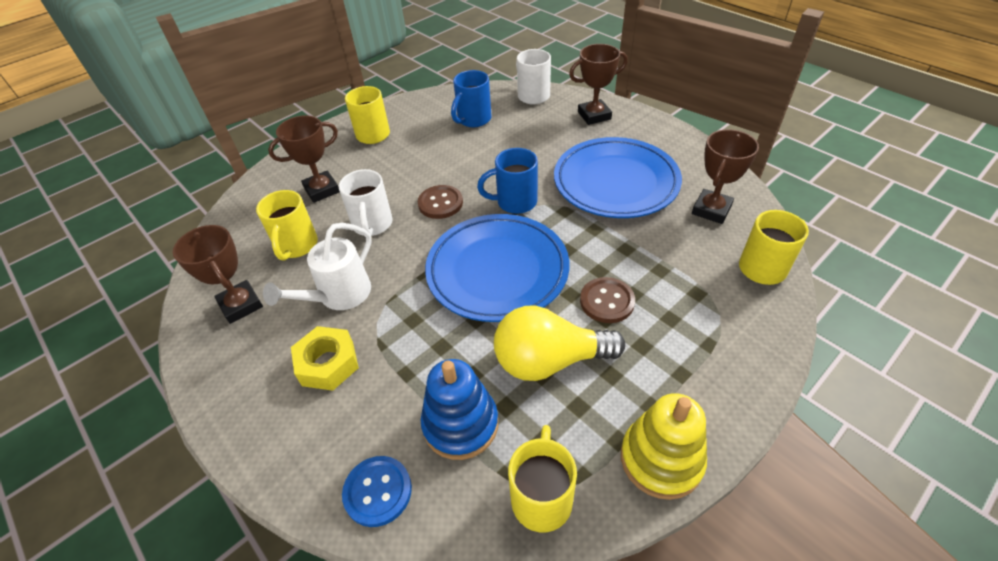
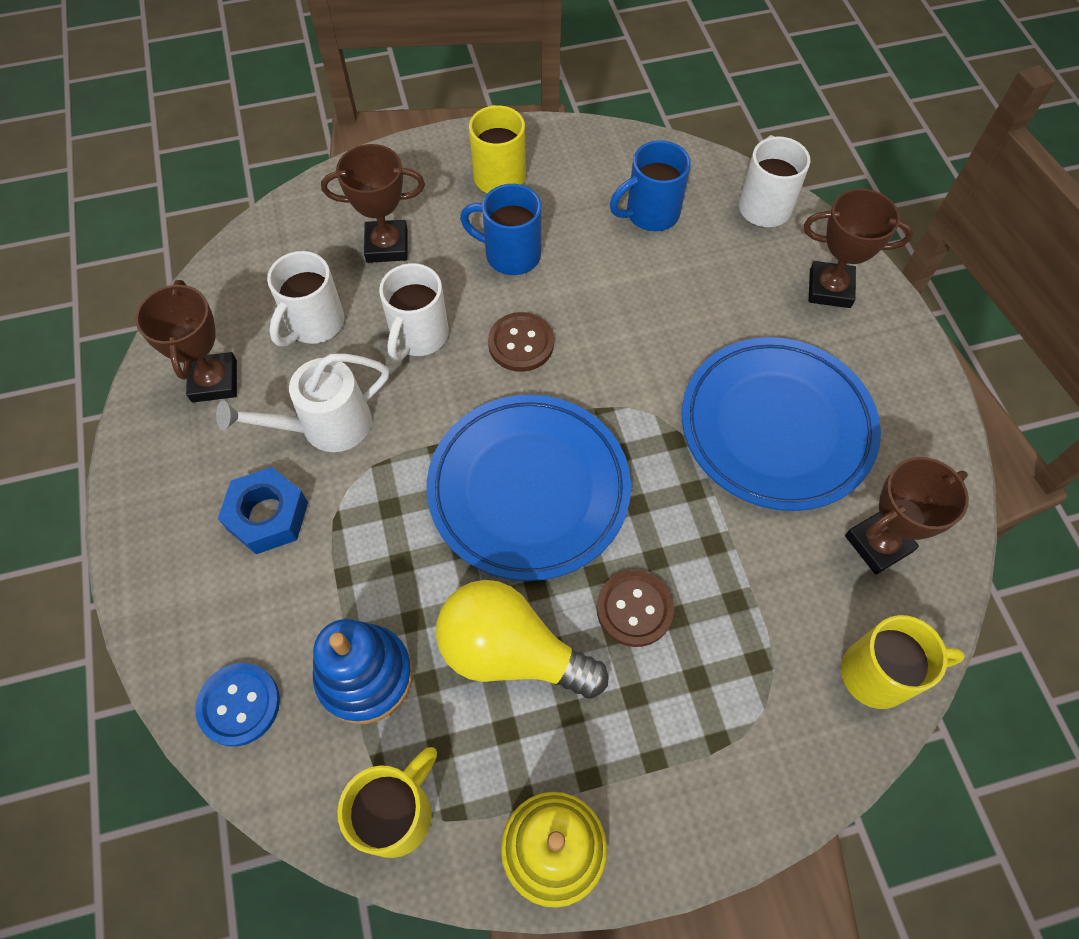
camera: 25 degrees right, 15 degrees up
(296, 246) = (314, 324): yellow mug -> white mug
(328, 363) = (268, 516): yellow nut -> blue nut
(515, 202) = (617, 391): blue mug -> blue mug (510, 254)

